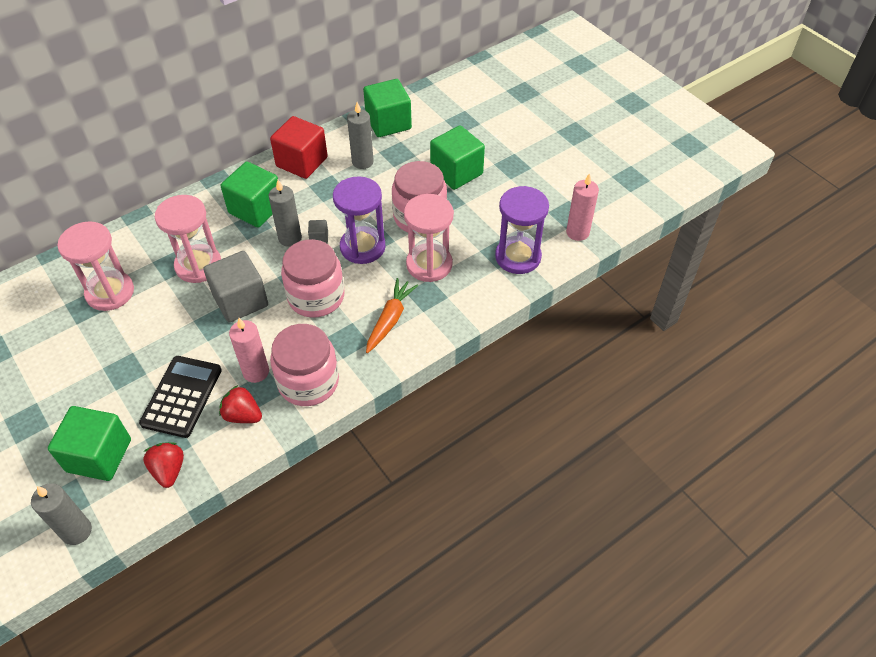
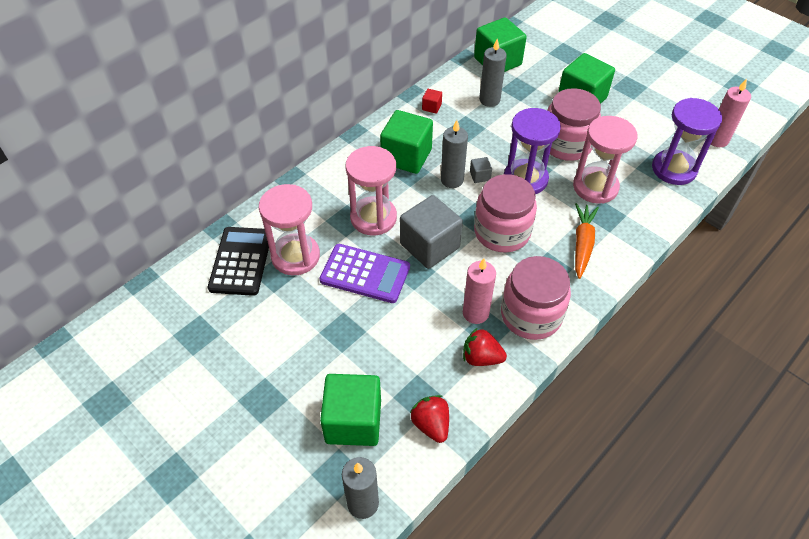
camera: 10 degrees left, 0 degrees up
(167, 319) = (365, 274): none -> purple calculator
(182, 396) = (412, 348): black calculator -> black calculator (241, 261)
(302, 162) = (431, 107): red cube -> red cube, size x0.42

